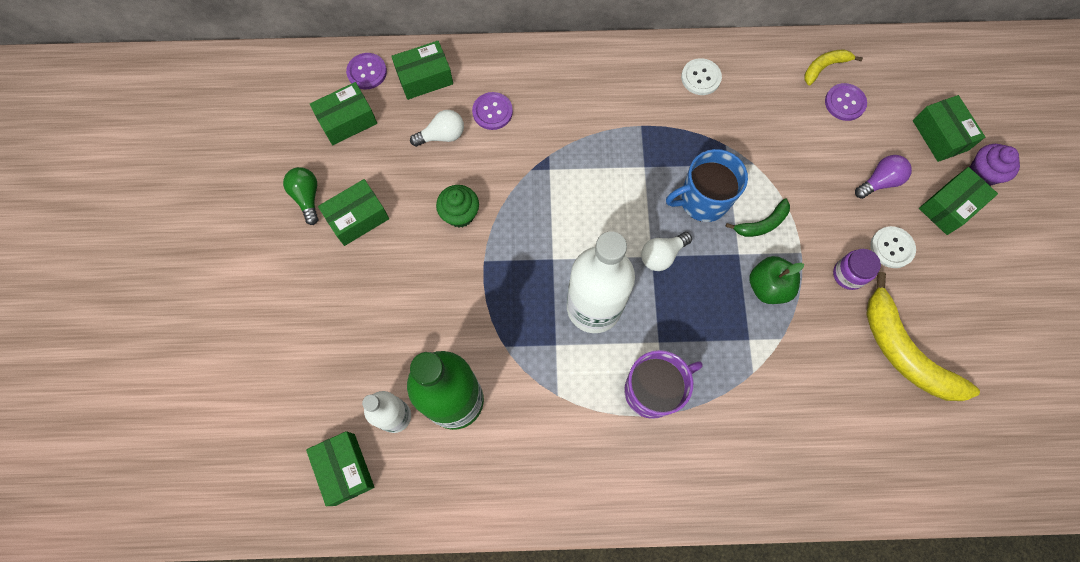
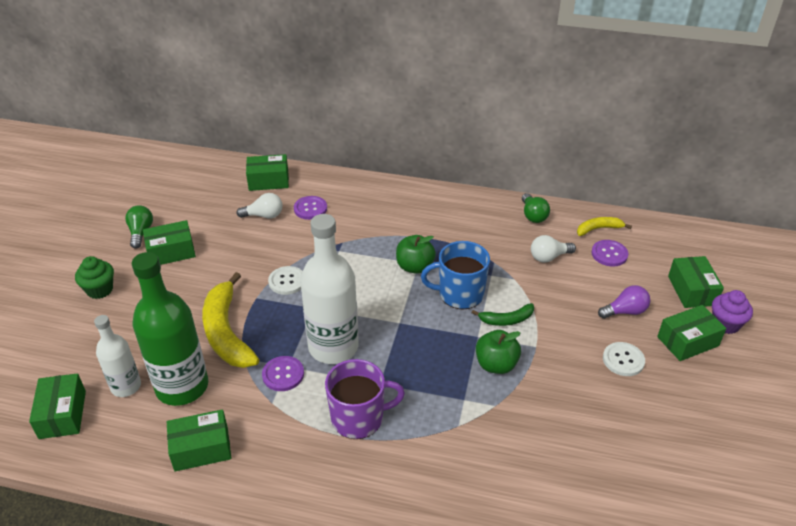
camera: 15 degrees right, 30 degrees down
(347, 121) = (197, 195): green box -> green box (201, 449)
(367, 72) = (227, 170): purple button -> purple button (283, 374)
(460, 214) = (252, 265): green cupcake -> green cupcake (100, 290)
(642, 173) = (414, 267): none -> green apple
(662, 255) = (409, 323): white light bulb -> white light bulb (549, 257)
(700, 77) = (489, 217): white button -> white button (287, 281)
(748, 63) = (533, 215): none -> green light bulb
(848, 274) = (575, 371): purple jar -> none
(904, 351) = (612, 441): yellow banana -> yellow banana (226, 332)

